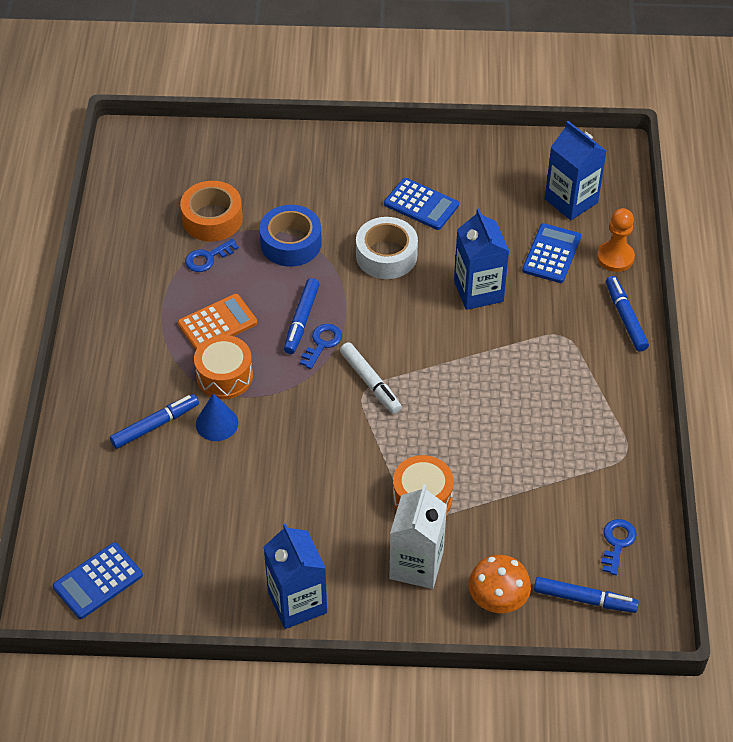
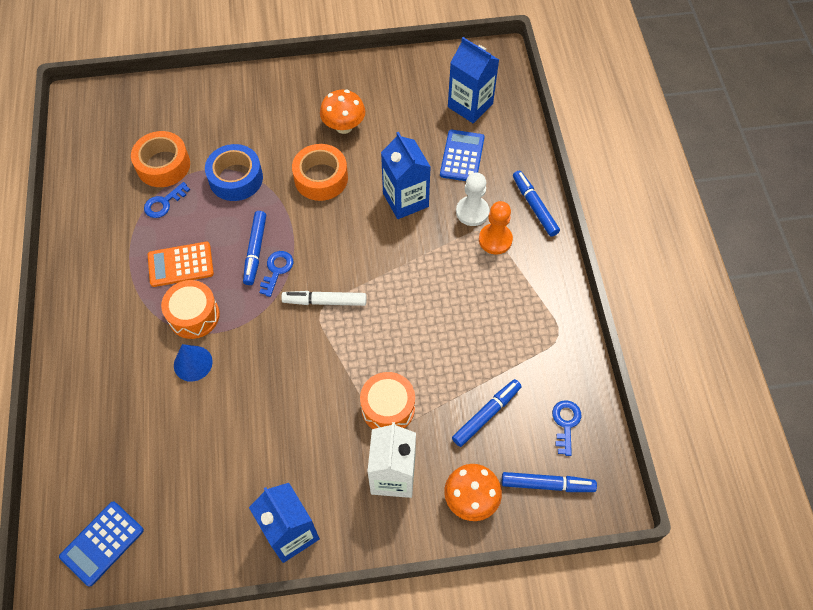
camera: 10 degrees left, 10 degrees up
(155, 425) = (137, 374): blue marker -> blue marker (486, 415)
(217, 323) = (180, 265): orange calculator -> orange calculator turned 150 degrees counterclockwise
(370, 382) = (325, 301): white marker -> white marker turned 135 degrees clockwise
(386, 255) = (321, 178): white tape -> orange tape
(421, 204) = (344, 126): blue calculator -> orange mushroom
(552, 314) = (472, 212): none -> white pawn
(615, 257) = (516, 152): orange pawn -> orange pawn (495, 240)

